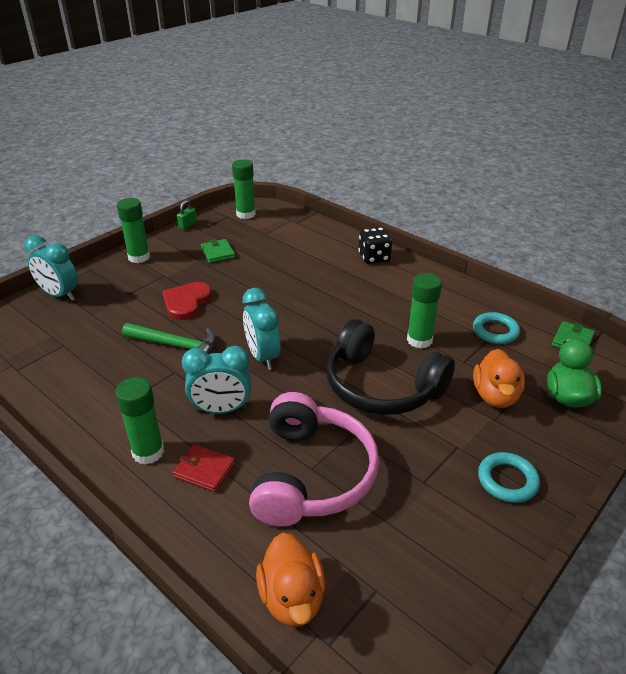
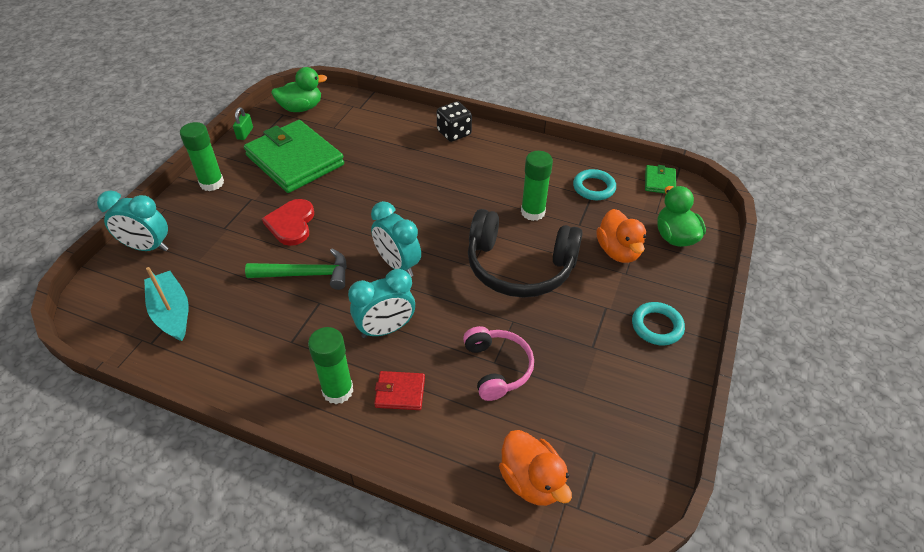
camera: 20 degrees left, 10 degrees up
(48, 350) = (172, 313): none -> turquoise boat
(218, 253) = (295, 160): green wallet -> green wallet, size x2.35
(246, 214) = (301, 108): green glue stick -> green duck
(312, 474) = (497, 368): pink headphones -> pink headphones, size x0.59

